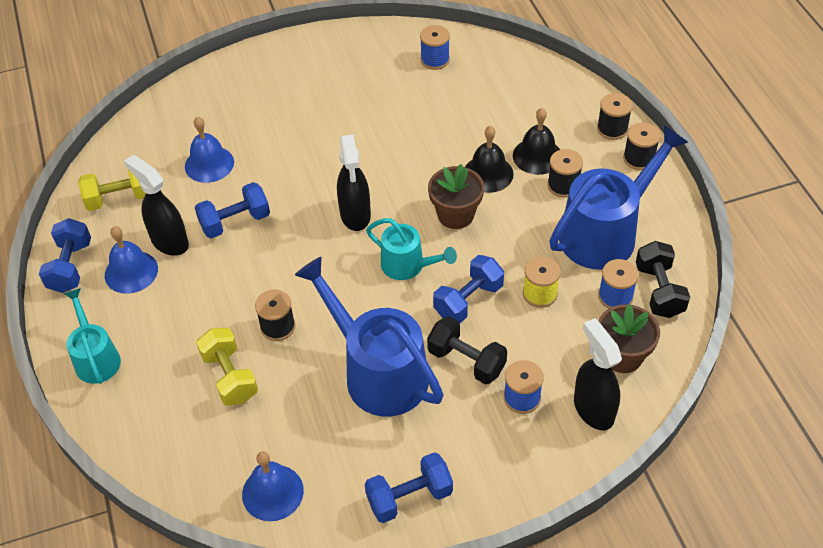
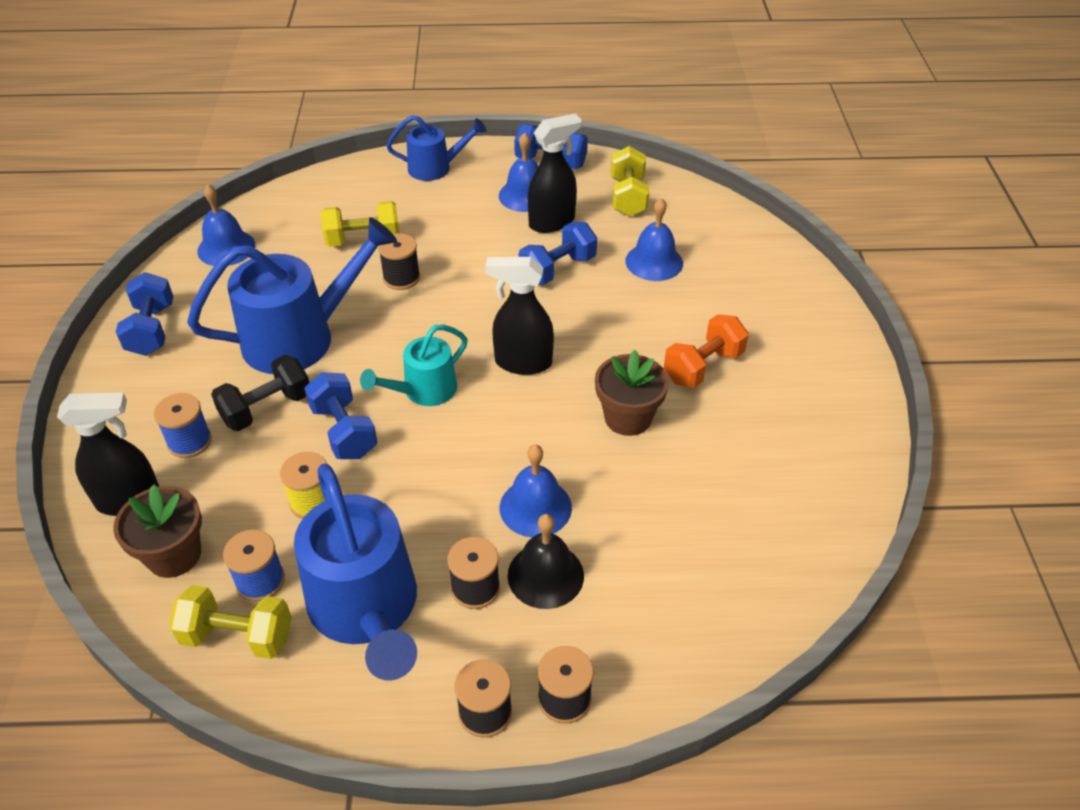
camera: 105 degrees right, 5 degrees down
(96, 357) = (436, 168): turquoise watering can -> blue watering can
(235, 222) = (557, 269): blue dumbbell -> blue dumbbell turned 60 degrees clockwise
(324, 116) = (703, 367): none -> orange dumbbell
(435, 60) = (790, 508): blue spool -> none
(455, 215) = (479, 454): brown flower pot -> brown flower pot (628, 417)
(488, 173) = (535, 507): black bell -> blue bell
(659, 291) = (238, 636): black dumbbell -> yellow dumbbell

